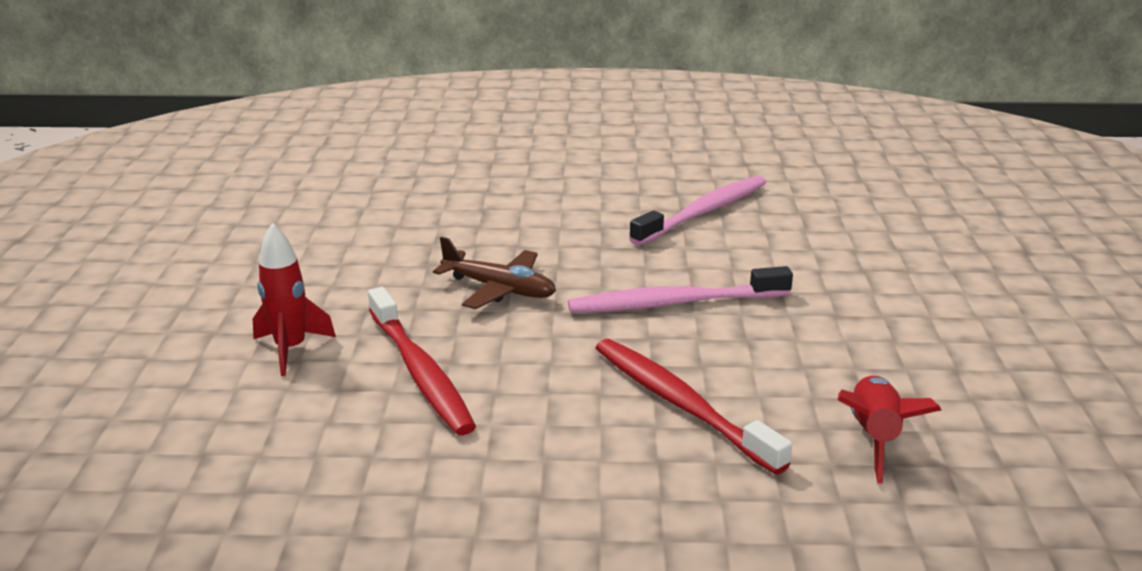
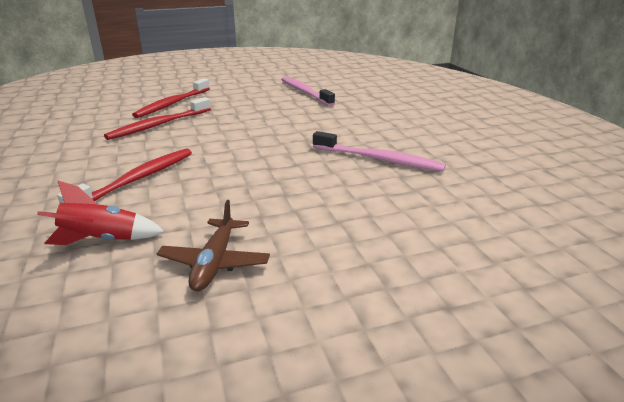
camera: 70 degrees right, 0 degrees up
(291, 349) = (172, 104): red rocket -> red toothbrush
(499, 289) = (242, 126): brown plane -> brown plane (214, 263)
(674, 303) = (249, 165): pink toothbrush -> pink toothbrush (305, 92)

